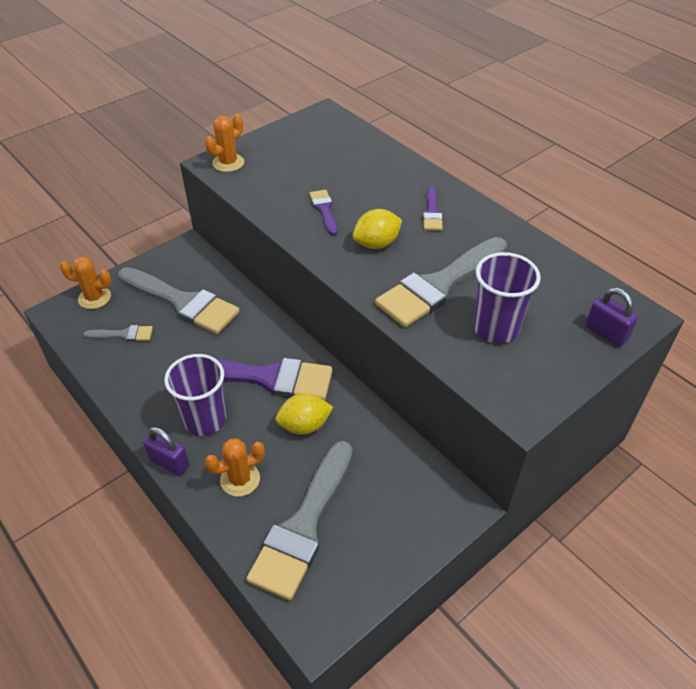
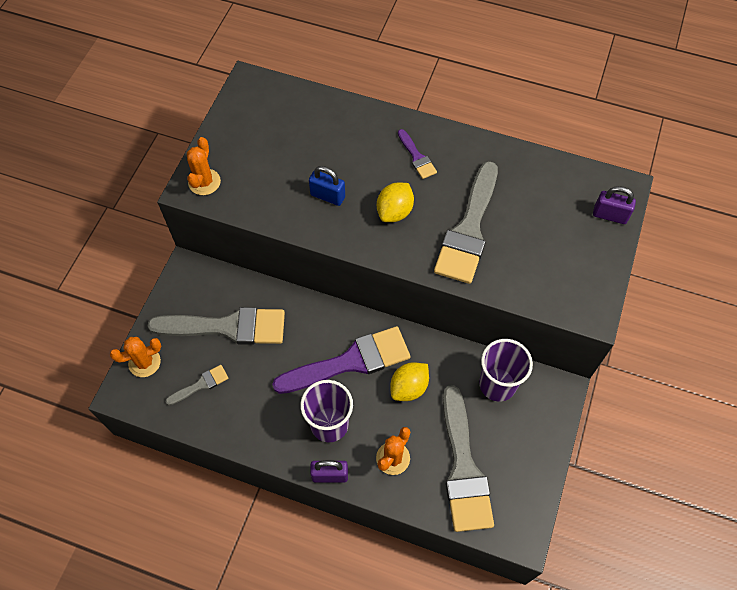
camera: 30 degrees left, 15 degrees up
(324, 210) = (327, 196): purple brush -> blue padlock
(495, 328) = (533, 250): purple cup -> purple cup (497, 384)

